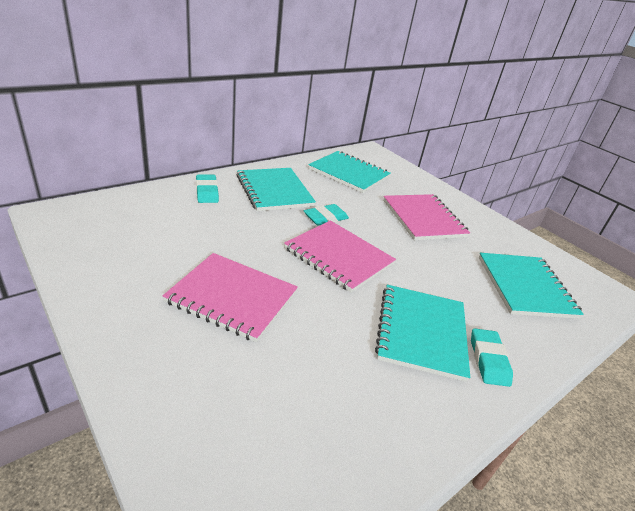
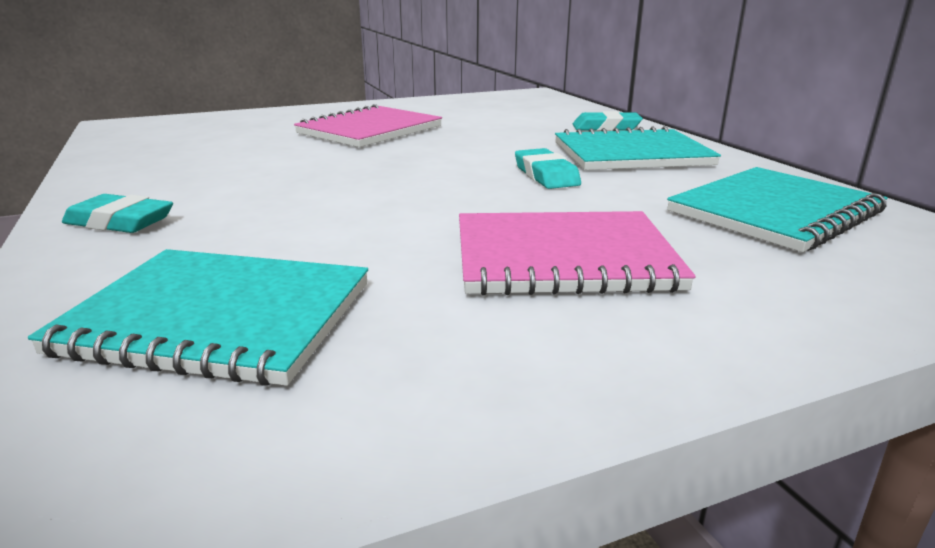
camera: 110 degrees right, 10 degrees down
(338, 257) = (426, 172): pink notebook -> none
(421, 332) = (224, 193): turquoise notebook -> none

